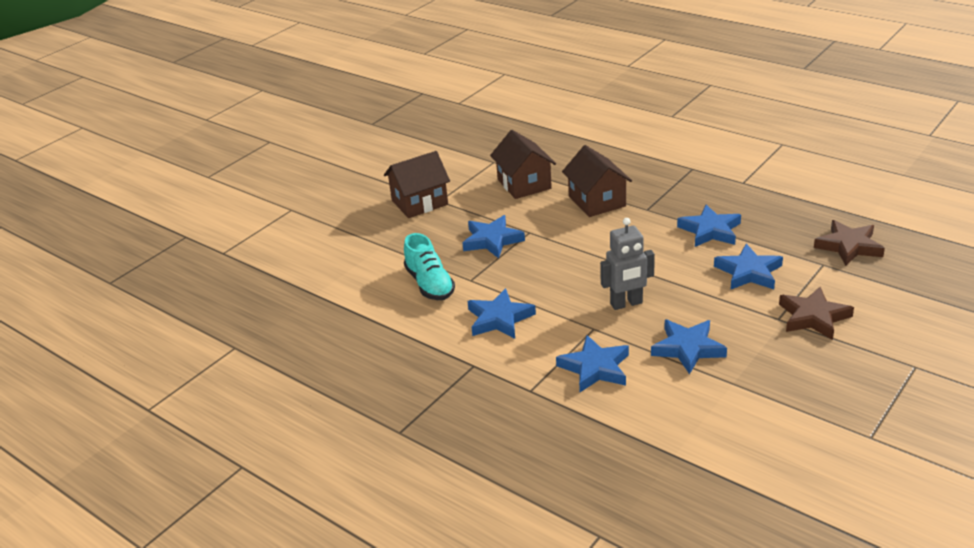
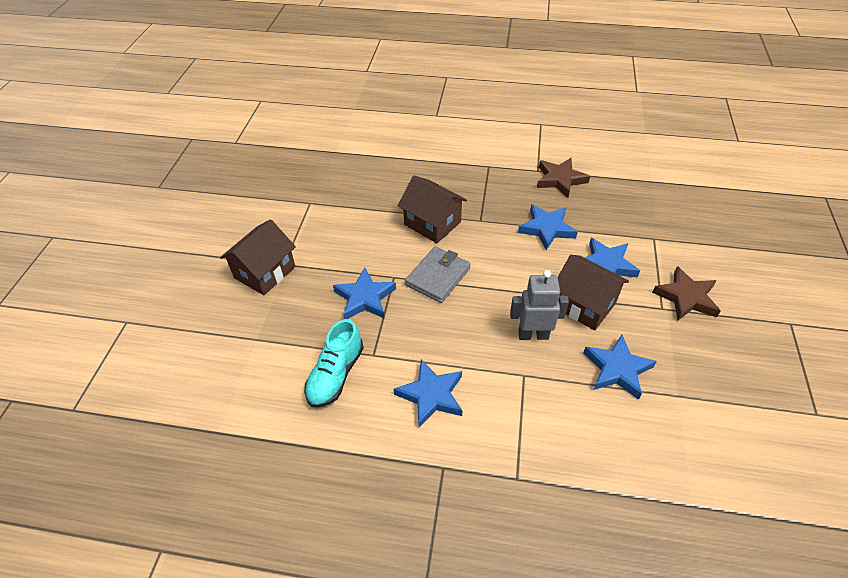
camera: 30 degrees left, 15 degrees up
(430, 284) = (336, 374): turquoise shoe -> turquoise shoe turned 75 degrees clockwise
(524, 184) = (354, 221): brown house -> brown house (583, 304)
(570, 241) = (438, 277): none -> grey wallet
(595, 368) = (556, 424): blue star -> none
(626, 304) = (533, 335): grey robot -> grey robot turned 135 degrees counterclockwise
(849, 246) = (659, 214): brown star -> brown star (560, 179)

